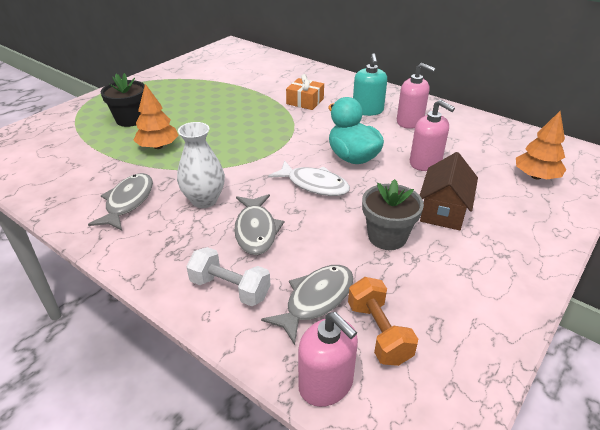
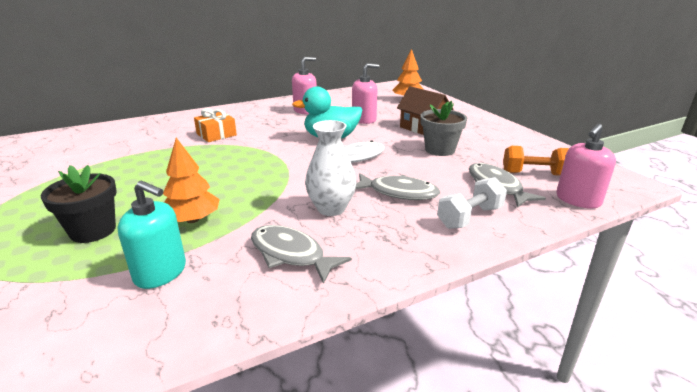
camera: 65 degrees left, 10 degrees down
(326, 384) = (578, 200): pink soap dispenser -> pink soap dispenser turned 150 degrees clockwise
(367, 110) = (269, 118): turquoise soap dispenser -> turquoise soap dispenser (160, 272)

